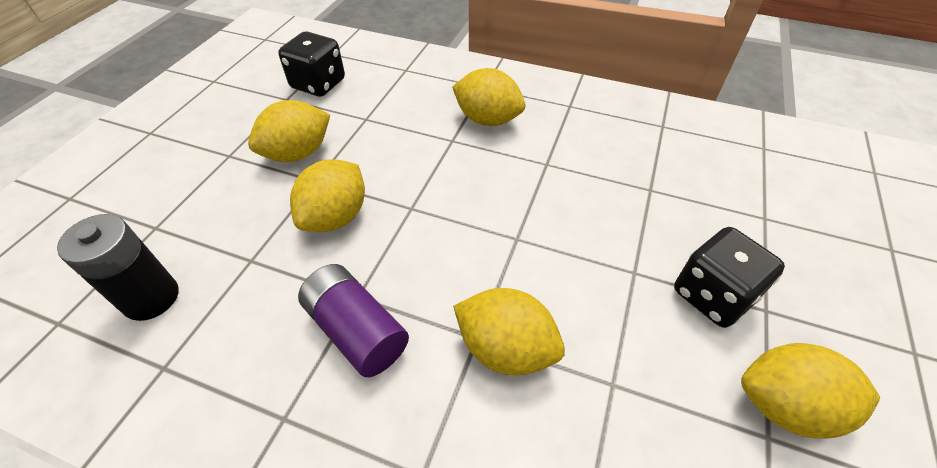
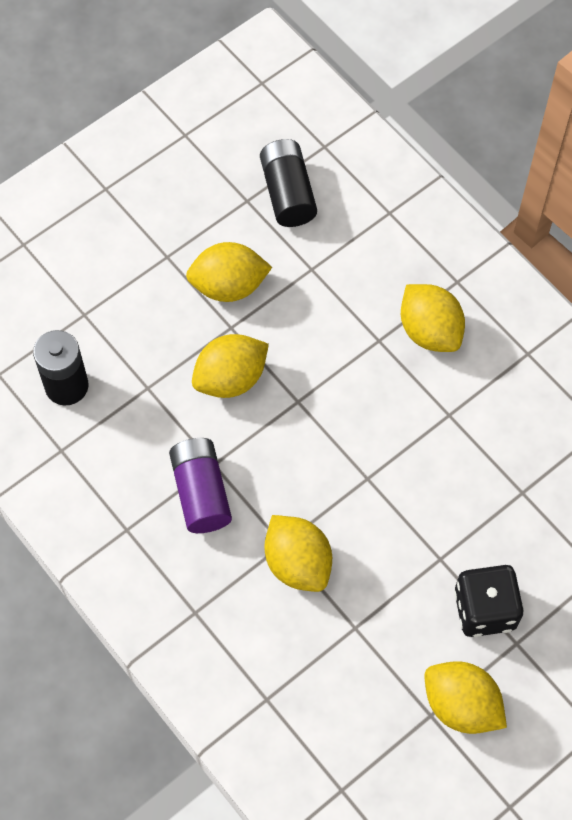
camera: 30 degrees right, 15 degrees up
(318, 84) = (288, 193): black dice -> black battery

